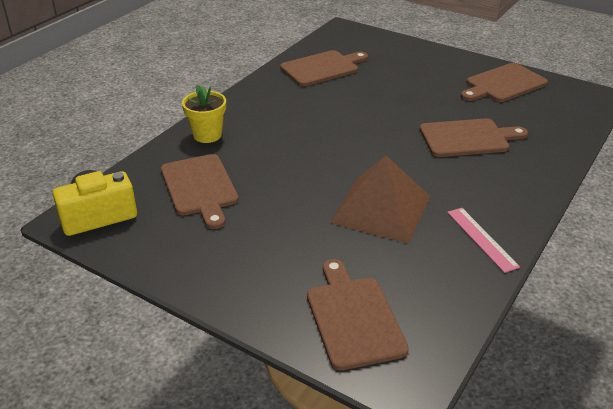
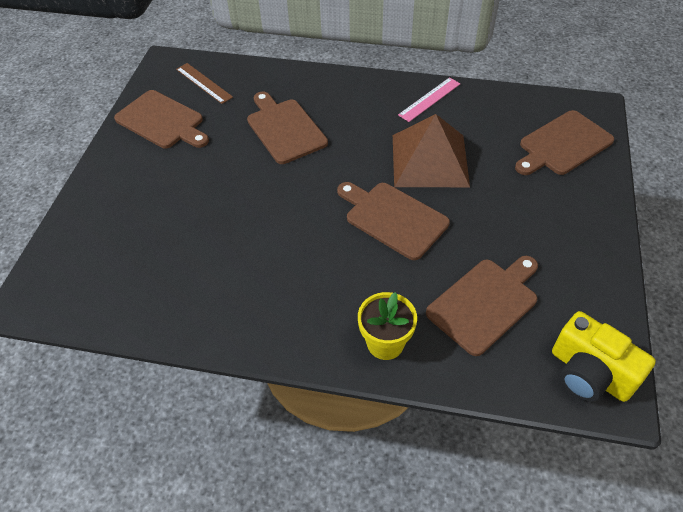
camera: 110 degrees left, 15 degrees up
(322, 68) = (167, 285): brown cutting board -> brown cutting board (393, 218)
(555, 109) = (204, 83): none -> brown ruler

